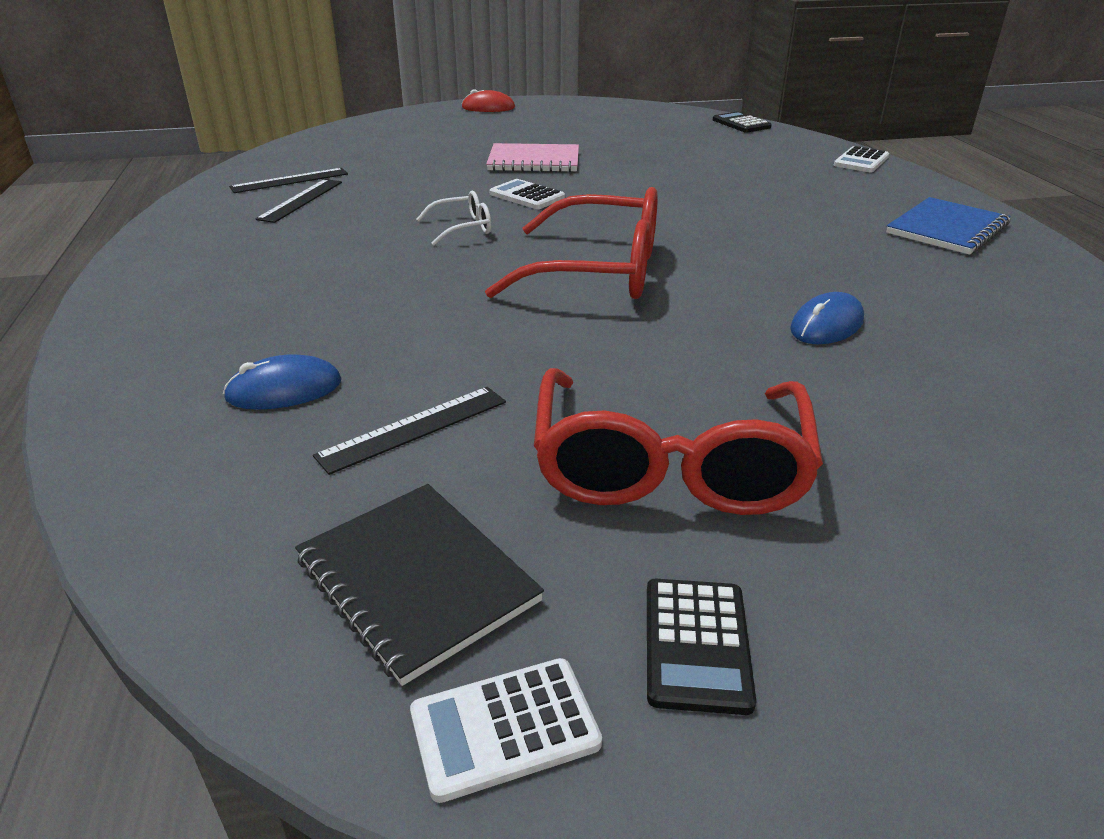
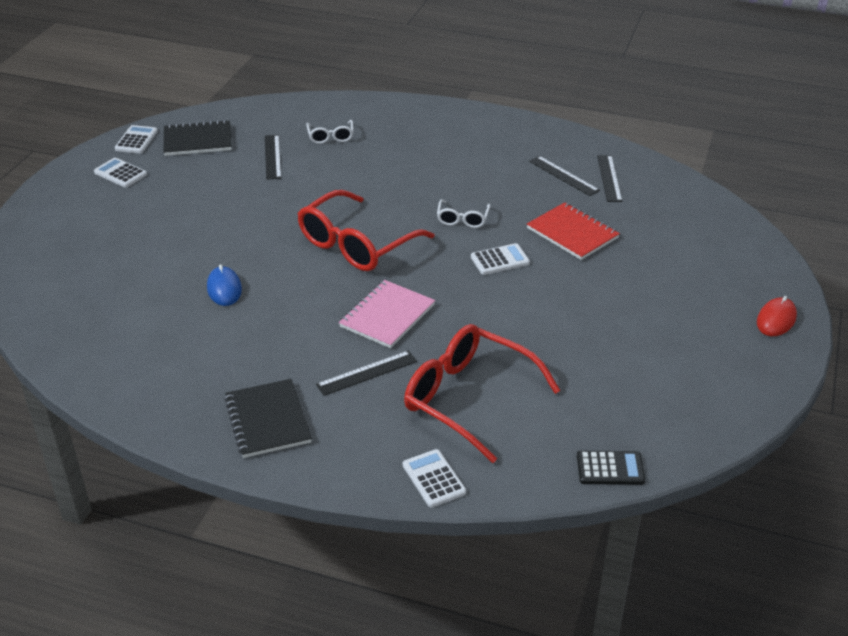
camera: 120 degrees right, 5 degrees up
(284, 390) = (330, 137): blue mouse -> white glasses
(433, 177) = (572, 233): none -> red notebook
(534, 161) = (578, 289): pink notebook -> pink notebook (387, 316)
(669, 467) = (187, 199): red glasses -> red glasses (468, 398)
(696, 644) = (120, 173): black calculator -> white calculator
(802, 208) = (367, 373): none -> black ruler
(947, 229) = (268, 420): blue notebook -> black notebook

